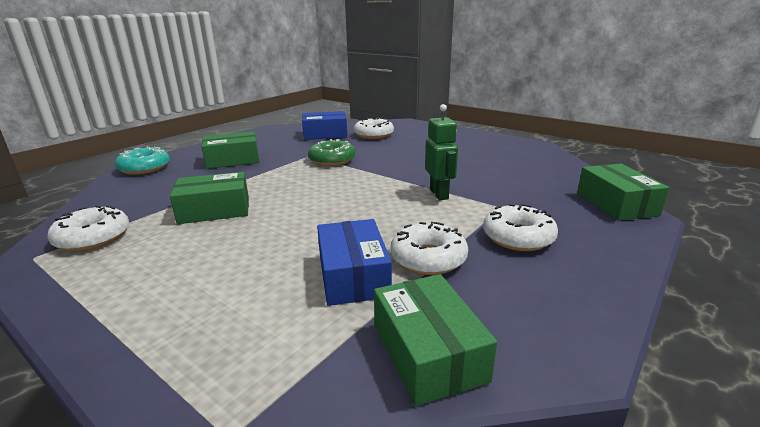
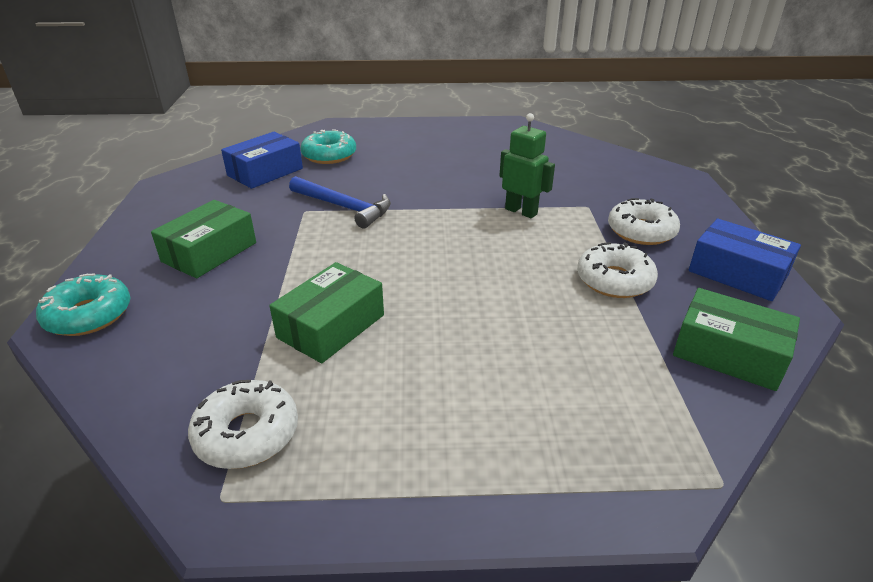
camera: 40 degrees left, 10 degrees up
(332, 160) = (344, 207): green donut -> blue hammer
(353, 275) = (589, 324): blue box -> blue box (737, 273)
(373, 135) = (329, 155): white donut -> turquoise donut
(616, 204) = (655, 172): green box -> none

